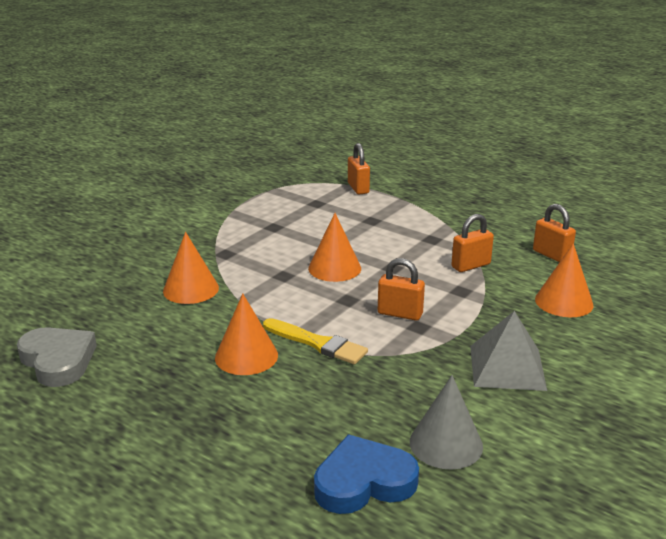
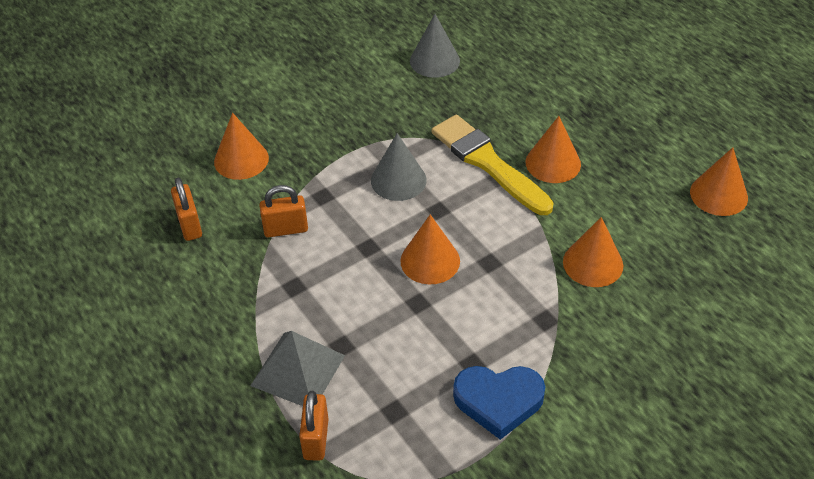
camera: 160 degrees left, 20 degrees up
(58, 361) = (718, 194): grey heart -> orange cone
(317, 343) = (488, 163): yellow brush -> yellow brush, size x1.51
(363, 482) = (500, 49): blue heart -> blue heart (498, 401)
(400, 314) = (398, 180): orange padlock -> grey cone
(507, 367) = (348, 106): grey pyramid -> grey pyramid (298, 370)

